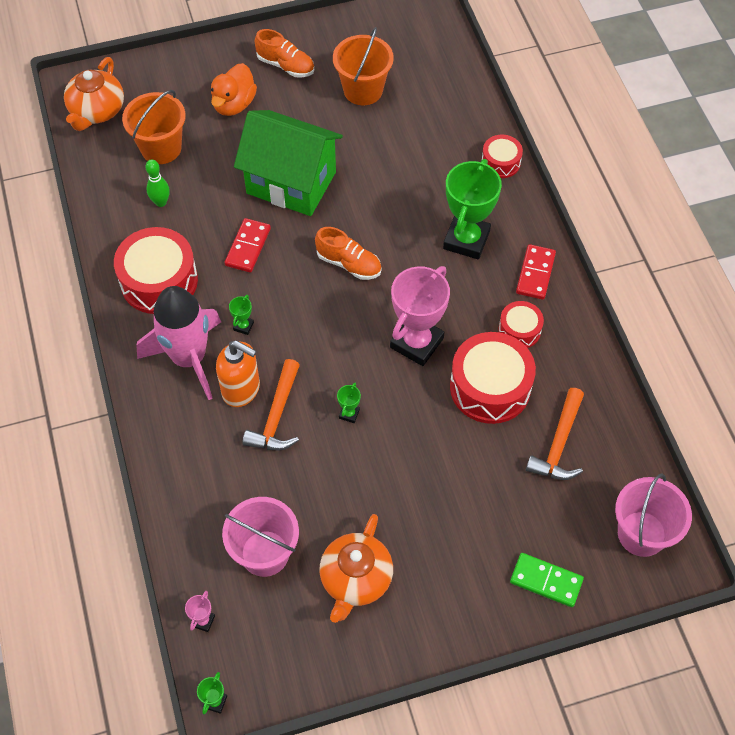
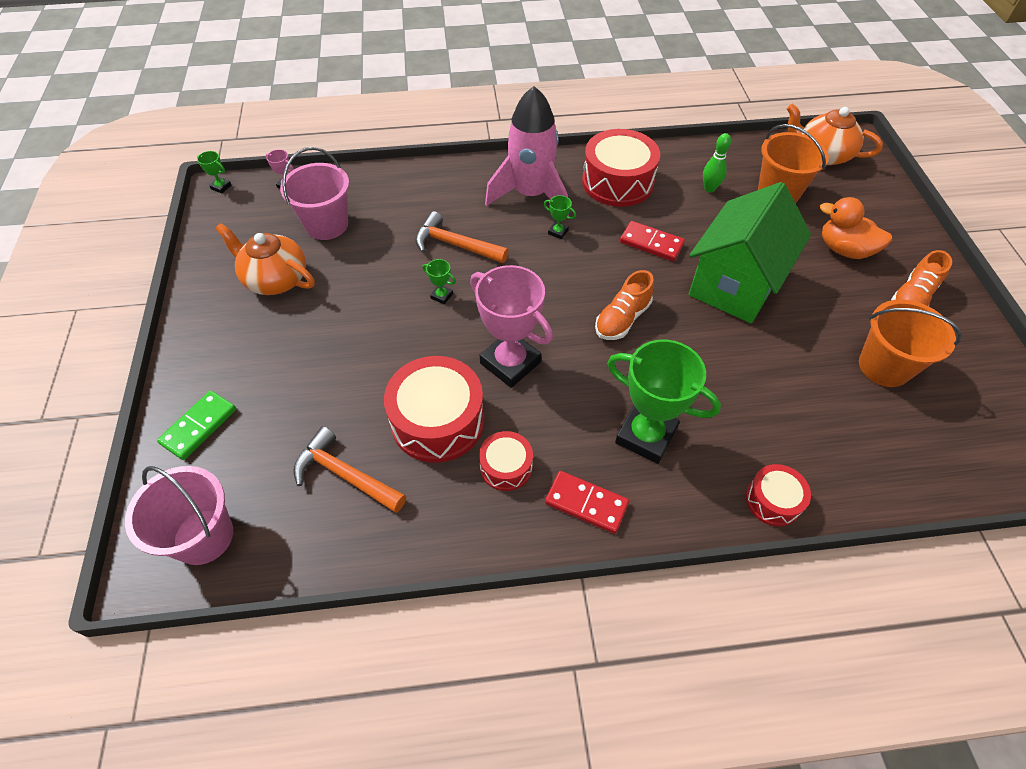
camera: 100 degrees right, 5 degrees down
(241, 390) = (489, 225): orange soap dispenser -> none

